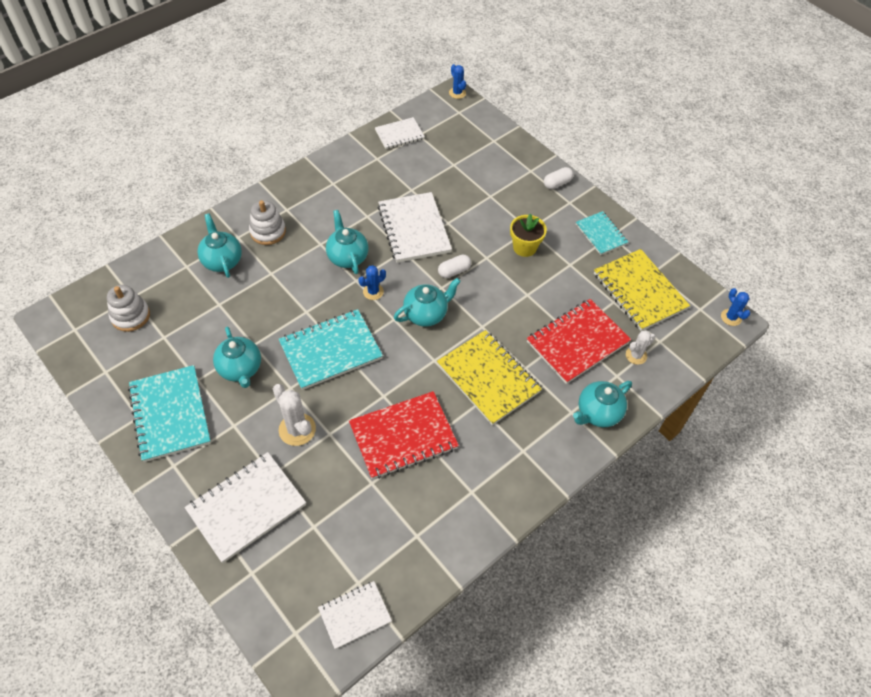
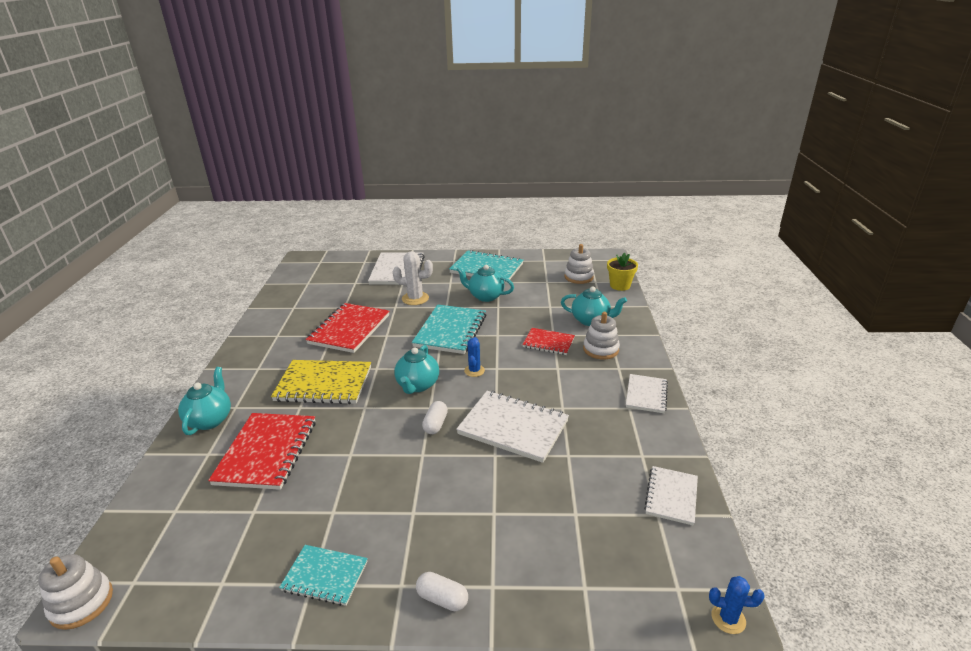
camera: 135 degrees right, 25 degrees down
(287, 269) = (548, 343): none -> red notebook
(347, 257) = (526, 375): turquoise teapot -> none
(355, 615) = (297, 277): white notebook -> white notebook (646, 395)
(524, 247) = (397, 491): yellow flower pot -> yellow flower pot (620, 285)
(557, 183) = (442, 598): white capsule -> white capsule turned 75 degrees counterclockwise
(636, 355) = (196, 481): white cactus -> none
(639, 291) = (228, 544): yellow notebook -> none
(731, 317) = (81, 603): blue cactus -> white stacking toy

